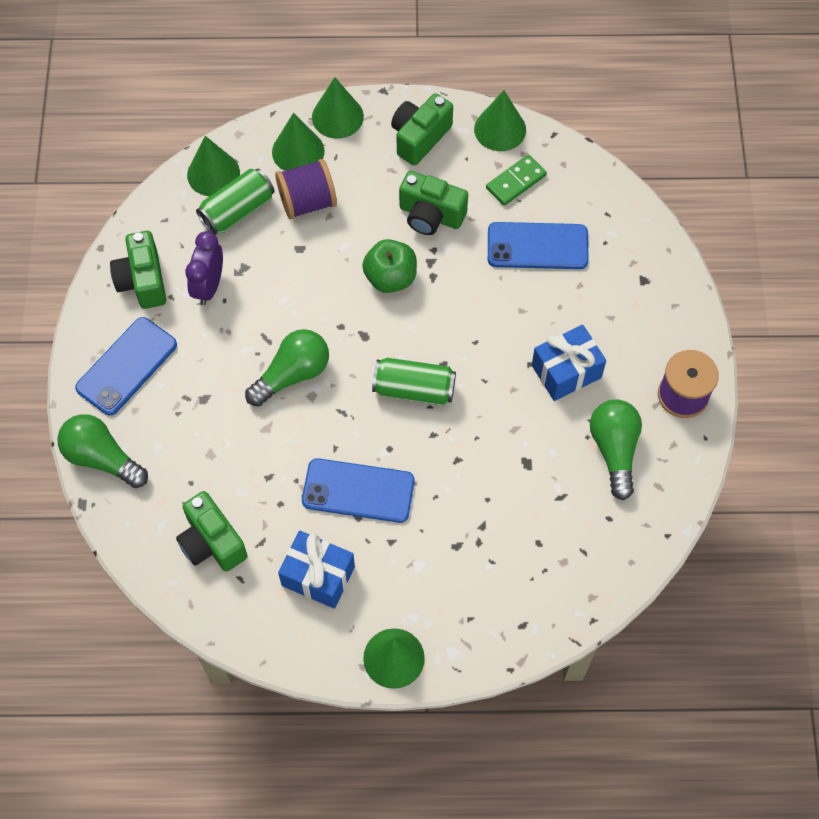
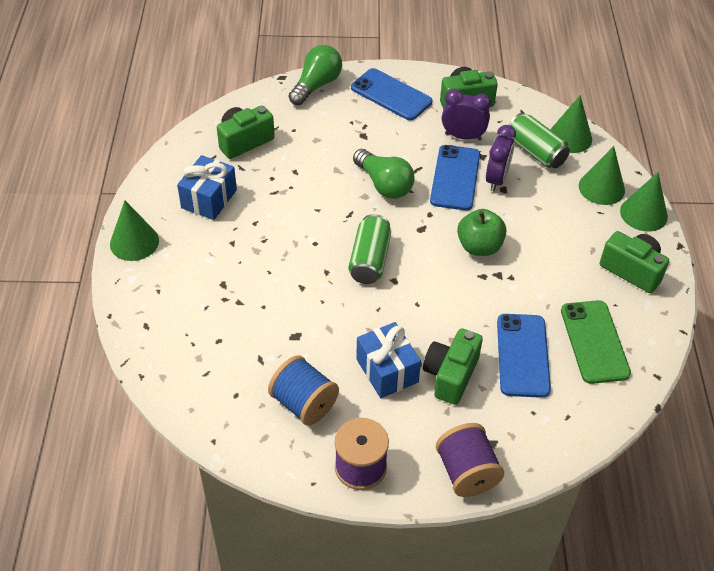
camera: 90 degrees right, 15 degrees down
(284, 254) = (496, 179): none -> purple clock
(307, 202) = (550, 194): purple spool -> purple spool (466, 472)
(358, 491) = (278, 223): blue phone -> blue phone (455, 178)
(430, 215) = (547, 276): green camera -> green camera (450, 375)
(500, 129) = (654, 332): green cone -> none
(516, 182) = (594, 342): green domino -> green phone
(614, 450) = (304, 404): green light bulb -> blue spool

